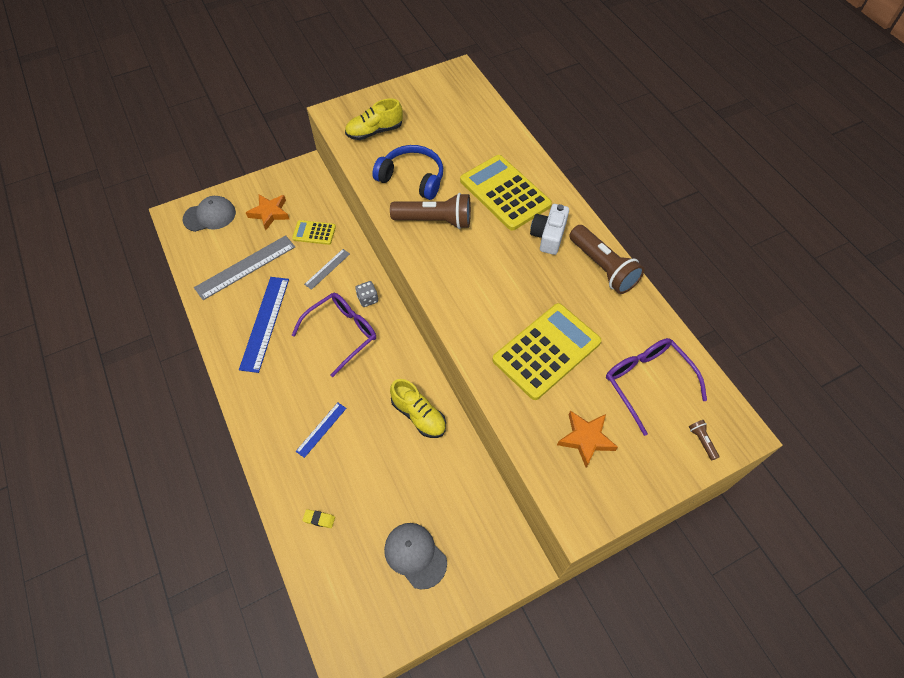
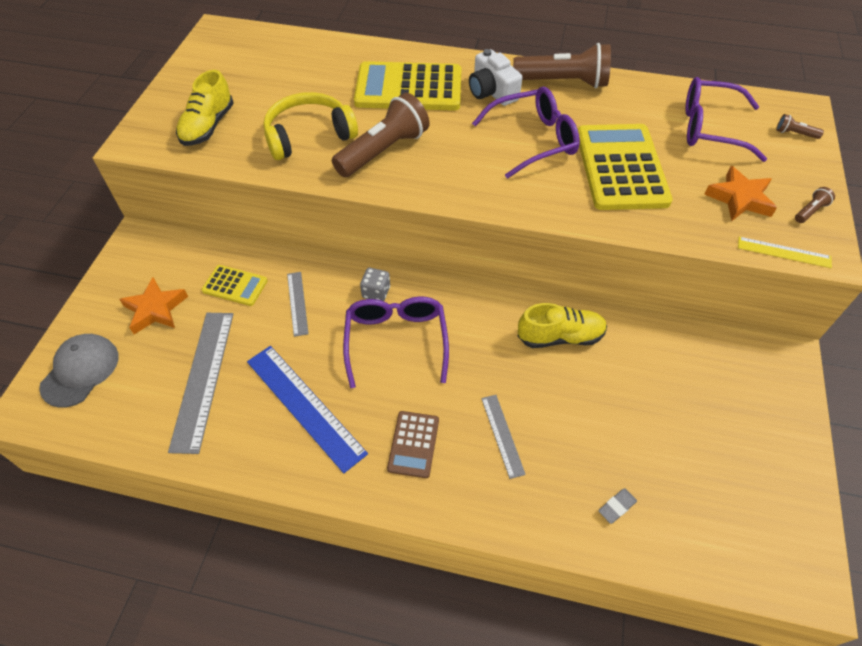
camera: 50 degrees left, 5 degrees down
(281, 390) = (413, 444): none -> brown calculator
(314, 233) = (235, 285): yellow calculator -> yellow calculator turned 120 degrees counterclockwise
(319, 519) = (616, 507): yellow eraser -> grey eraser
(321, 429) = (502, 435): blue ruler -> grey ruler
(412, 178) = (308, 135): blue headphones -> yellow headphones
(415, 555) = (722, 440): grey cap -> none
(523, 287) = (533, 140): none -> purple glasses
(555, 493) = (784, 252): none -> yellow ruler
(617, 491) = (810, 211): none -> brown flashlight

